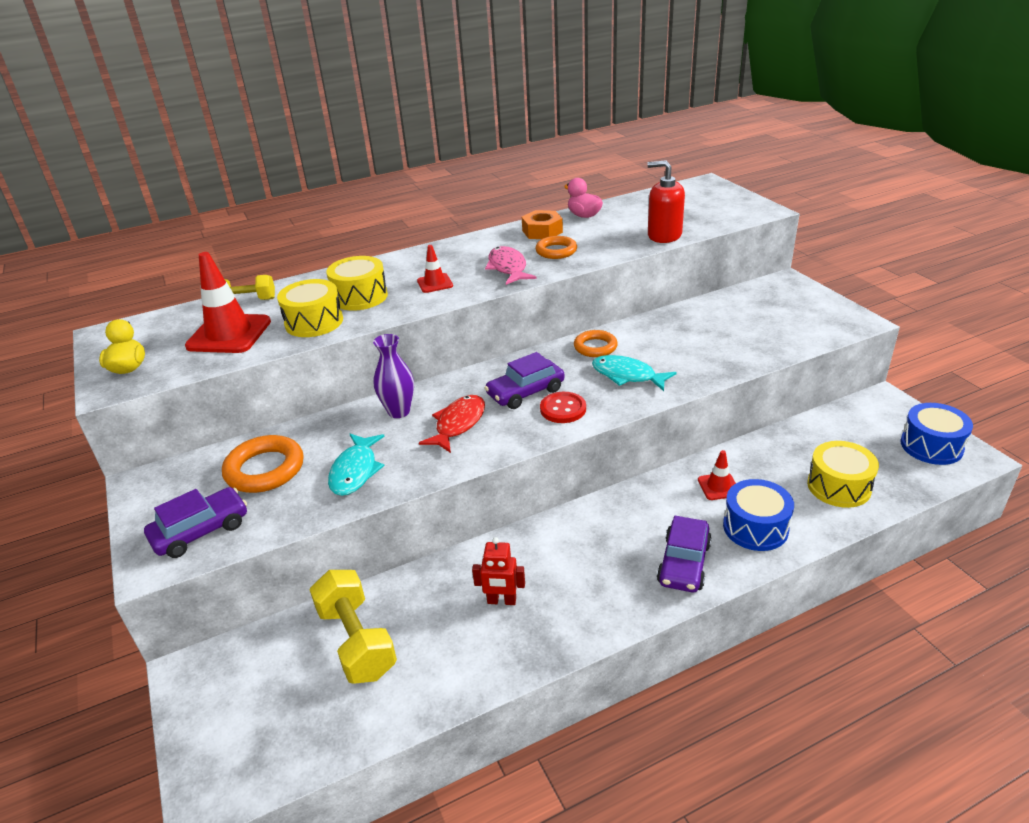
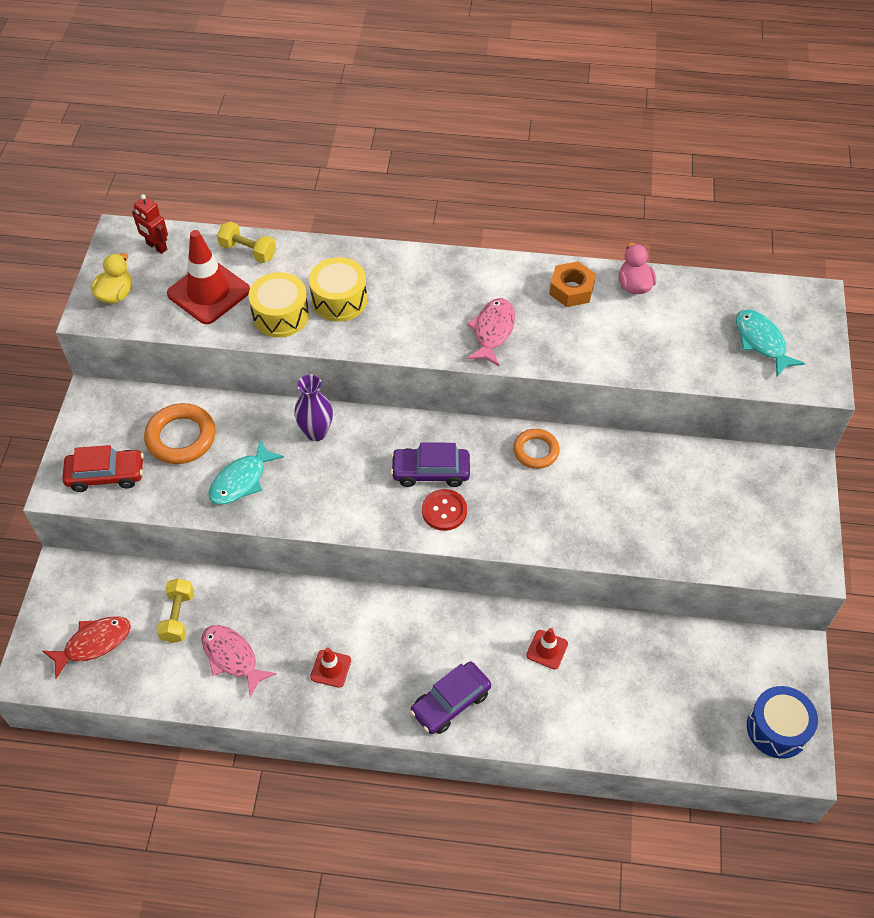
camera: 30 degrees right, 20 degrees up
(201, 531) = (106, 475): purple car -> red car
(356, 641) = (178, 617): yellow dumbbell -> yellow dumbbell, size x0.63
(435, 283) = (413, 317): red traffic cone -> red traffic cone (331, 668)
(445, 644) = (232, 657): none -> pink fish
(458, 424) = (350, 476): red fish -> red fish (94, 643)
(501, 601) = (295, 647): red robot -> red robot (156, 247)
(556, 251) = (556, 330): orange ring -> none
(627, 375) = (530, 504): turquoise fish -> turquoise fish (761, 342)
(664, 235) = (679, 366): red soap dispenser -> none
(755, 527) = (537, 707): blue drum -> none
(839, 486) = (646, 715): yellow drum -> none

